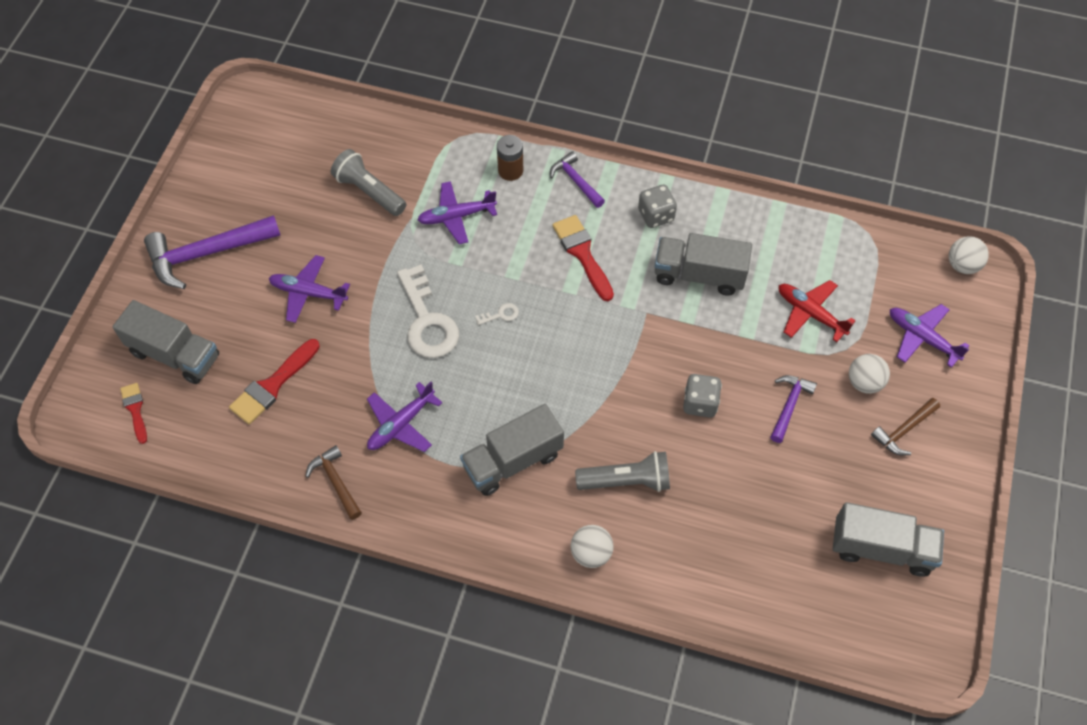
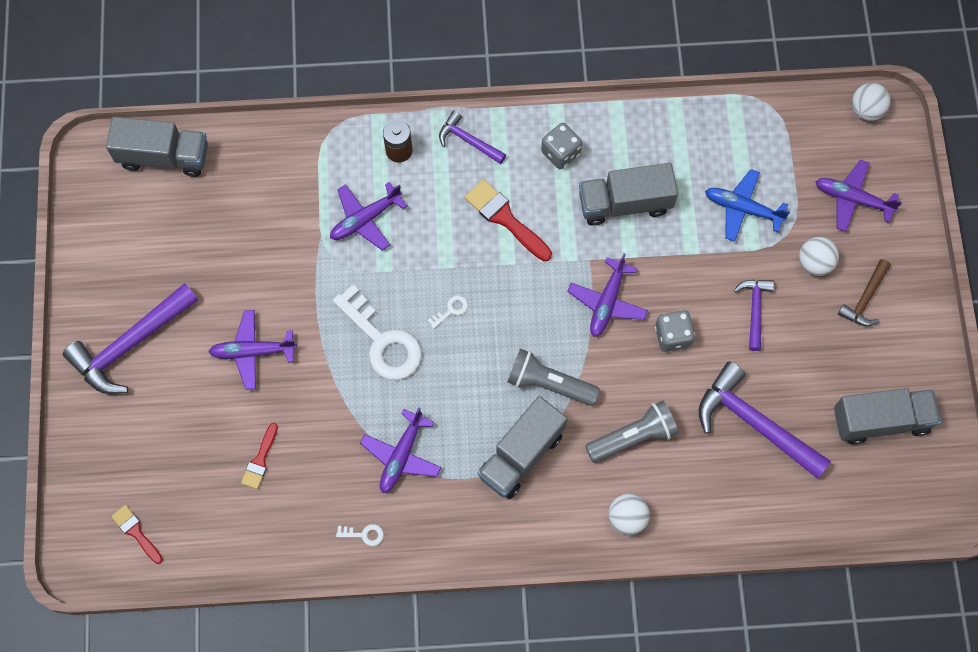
camera: 20 degrees left, 10 degrees up
(175, 354) = (148, 462): grey truck -> grey truck (164, 156)
(272, 385) = (260, 460): red brush -> red brush, size x0.61
(336, 482) = (364, 534): brown hammer -> white key
(369, 191) = (266, 221): grey flashlight -> grey flashlight (548, 383)
(648, 354) = (607, 302): none -> purple plane
(751, 508) = (754, 423): none -> purple hammer
(810, 313) = (742, 208): red plane -> blue plane

